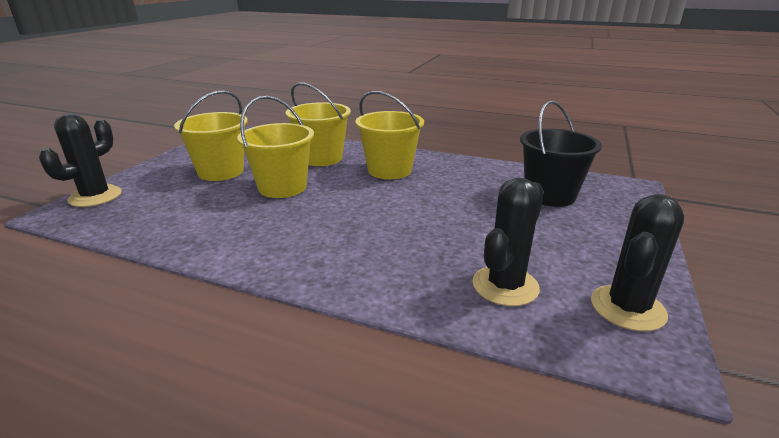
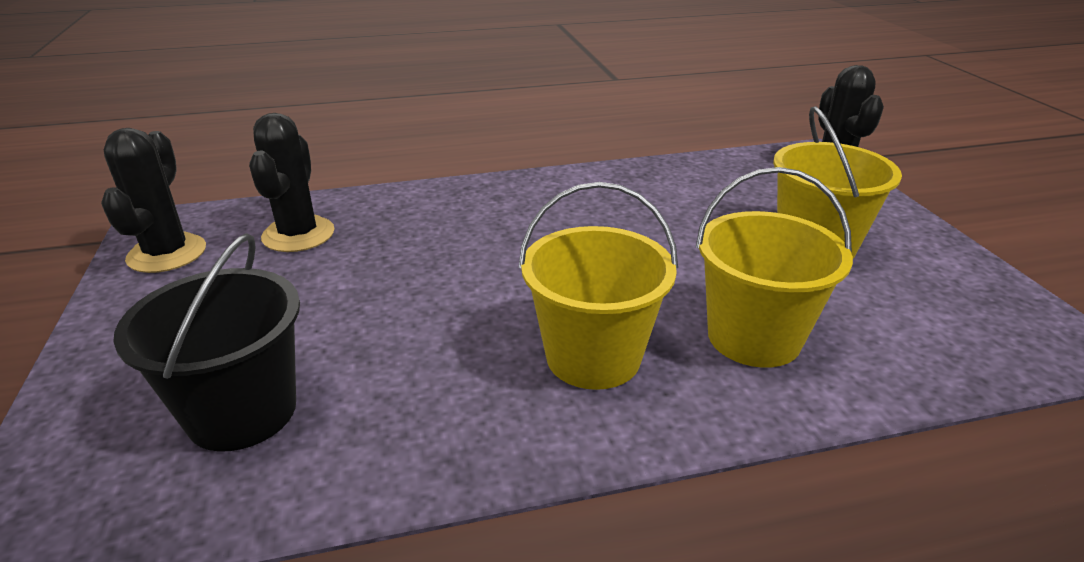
camera: 145 degrees right, 5 degrees up
(282, 187) = (685, 254): yellow bucket -> none

